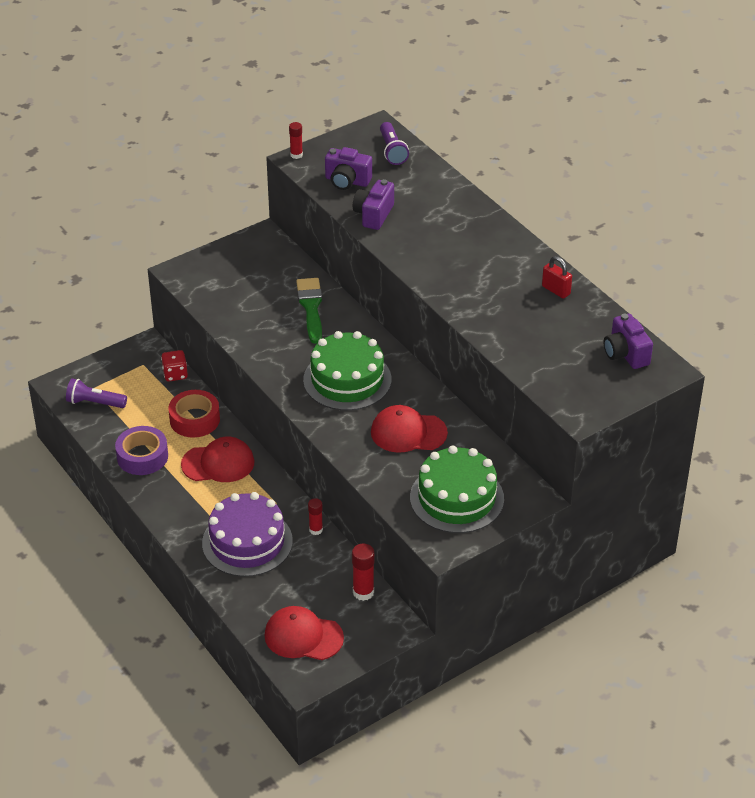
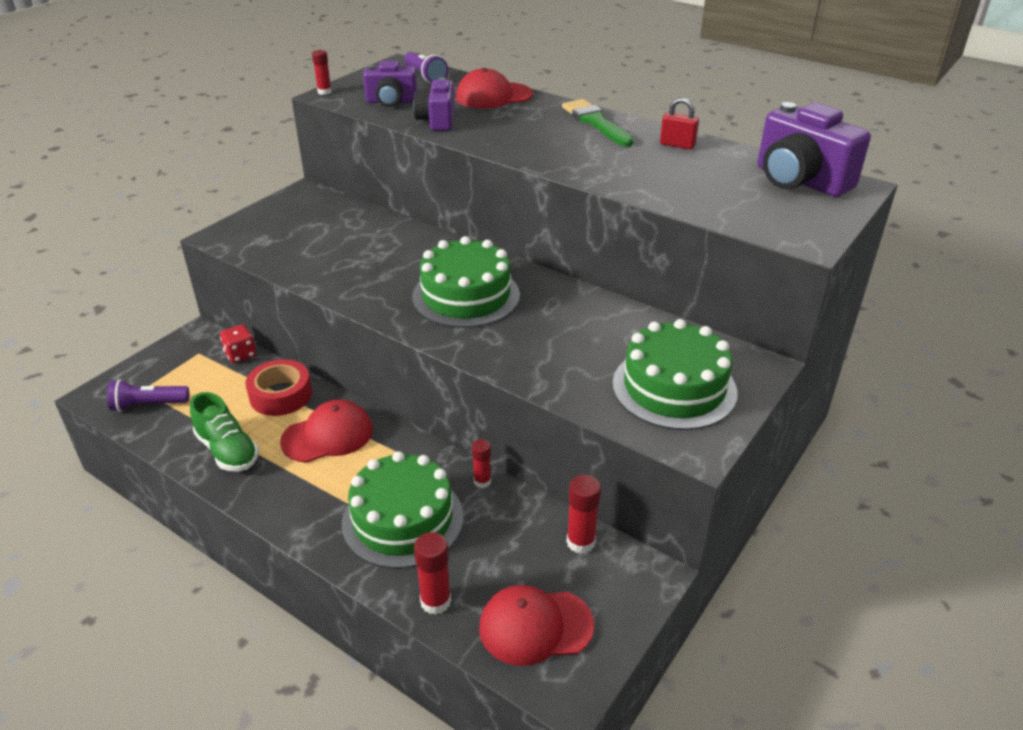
camera: 20 degrees left, 5 degrees down
(142, 456) = (227, 450): purple tape -> green shoe
(246, 603) = (435, 601): none -> red glue stick
(247, 542) = (403, 519): purple cake -> green cake
(311, 307) = (387, 239): green brush -> green brush (595, 122)
(408, 432) = (569, 332): red cap -> red cap (493, 96)
(625, 354) = (800, 181): purple camera -> purple camera, size x1.61

